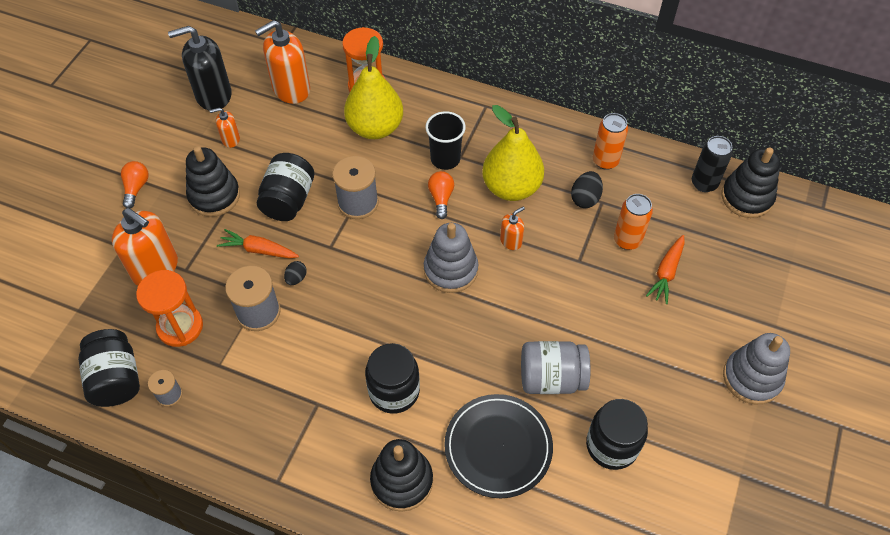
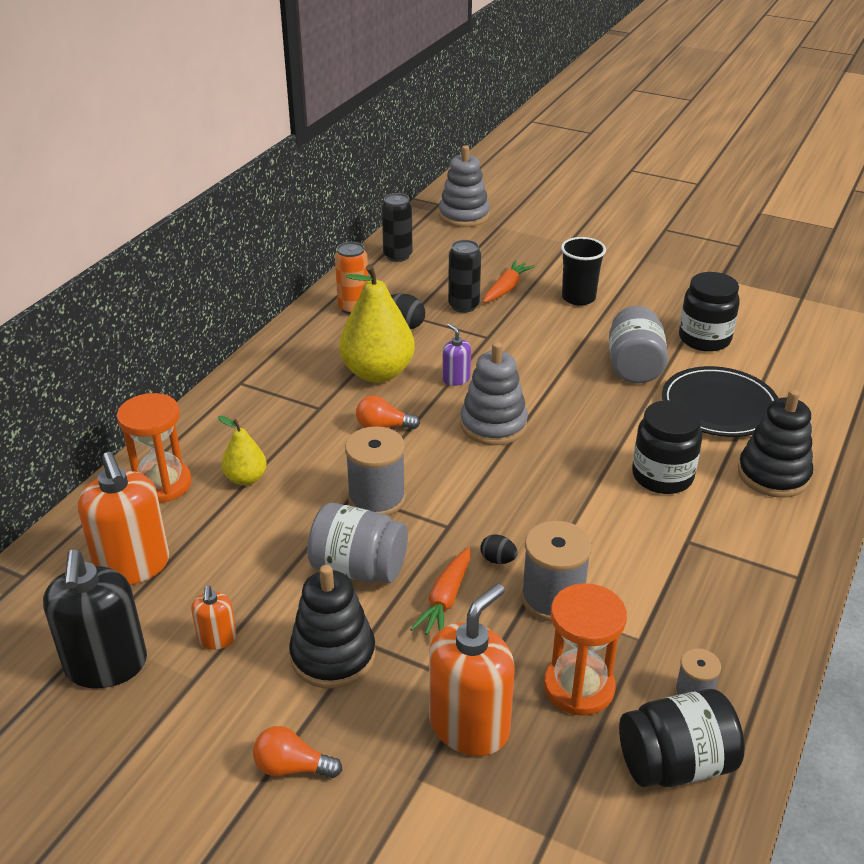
camera: 85 degrees left, 20 degrees down
(288, 200) = (359, 568): black jar -> grey jar
(375, 128) = (246, 478): yellow pear -> yellow pear, size x0.52
(445, 159) = (320, 420): black cup -> black cup (578, 298)
(511, 241) = (456, 379): orange soap dispenser -> purple soap dispenser
(627, 240) = (463, 306): orange can -> black can
(666, 273) = (506, 288): orange carrot -> orange carrot turned 90 degrees counterclockwise
(746, 197) = (420, 237): black stacking toy -> none
(752, 378) = (623, 261): grey stacking toy -> grey stacking toy (464, 216)

